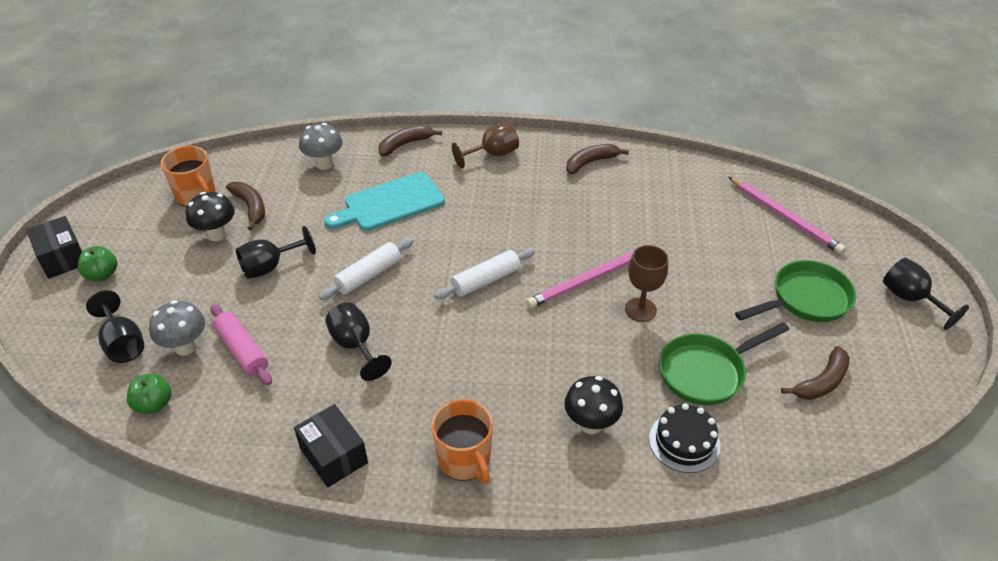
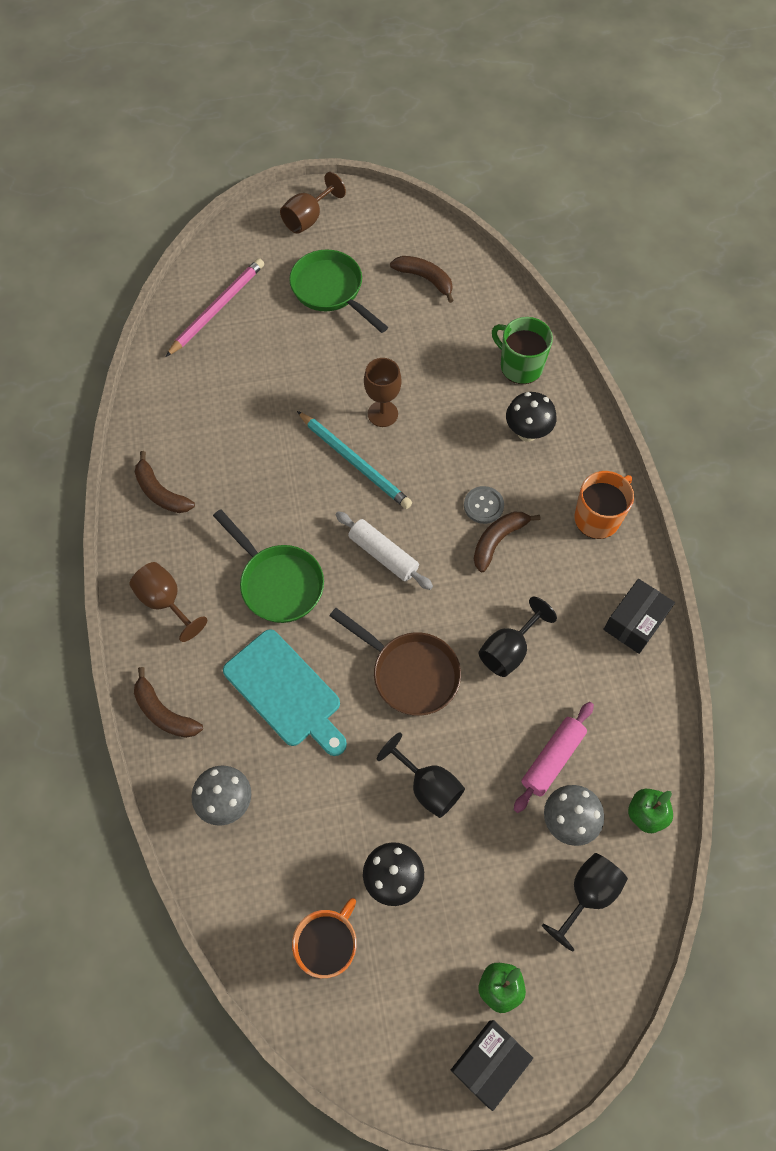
camera: 105 degrees left, 20 degrees up
(250, 207) = (334, 860): brown banana -> brown banana (498, 540)
(368, 275) = (410, 673): white rolling pin -> brown pan
(512, 364) = (483, 505): none -> grey button
(589, 280) = (355, 462): pink pencil -> turquoise pencil
(684, 442) = (520, 366): black cake -> green mug
(706, 372) = (441, 357): green pan -> green pan (278, 582)
(910, 299) = (308, 218): black goblet -> brown goblet

